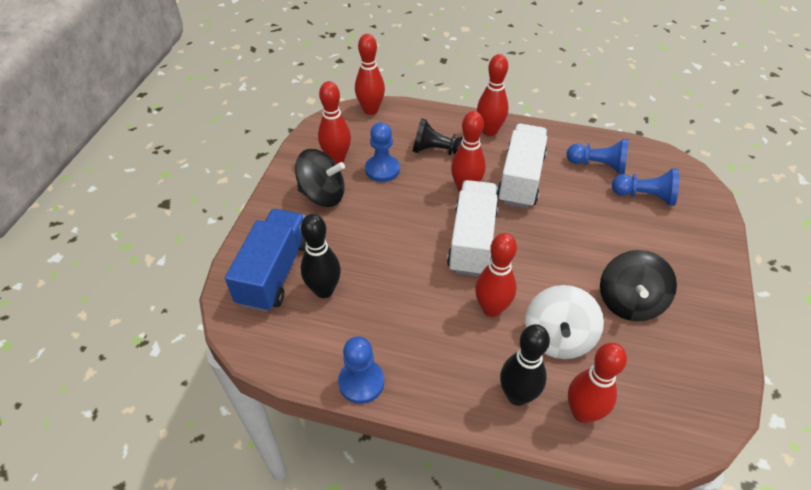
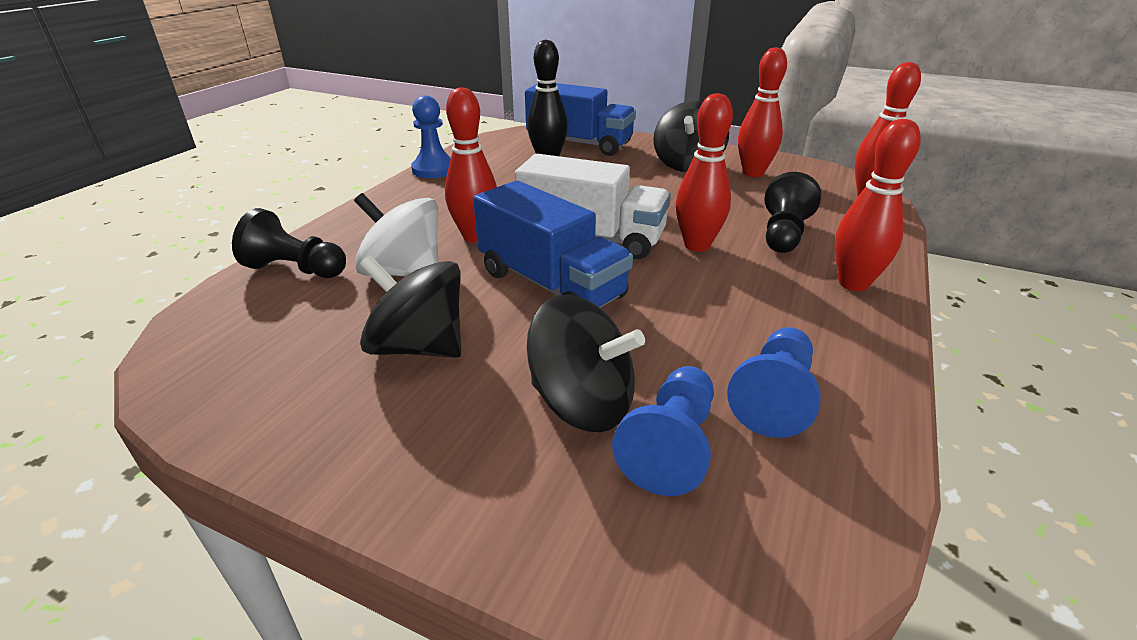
camera: 100 degrees right, 15 degrees down
(382, 169) = (735, 196): blue pawn -> none
(517, 395) = (354, 235): black bowling pin -> none
(520, 179) = (722, 295): white truck -> none
(540, 253) = (551, 285): none -> blue truck
(582, 413) = (296, 269): red bowling pin -> black pawn
(635, 226) = (582, 403): none -> black spinning top

